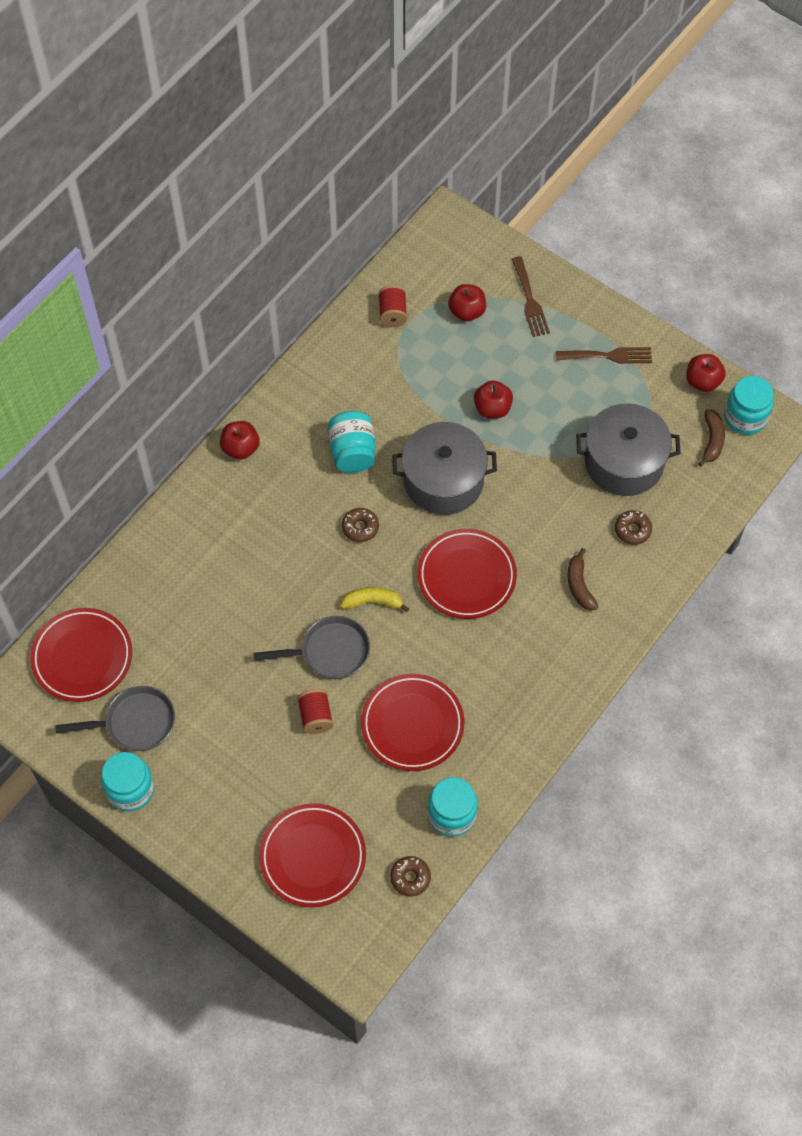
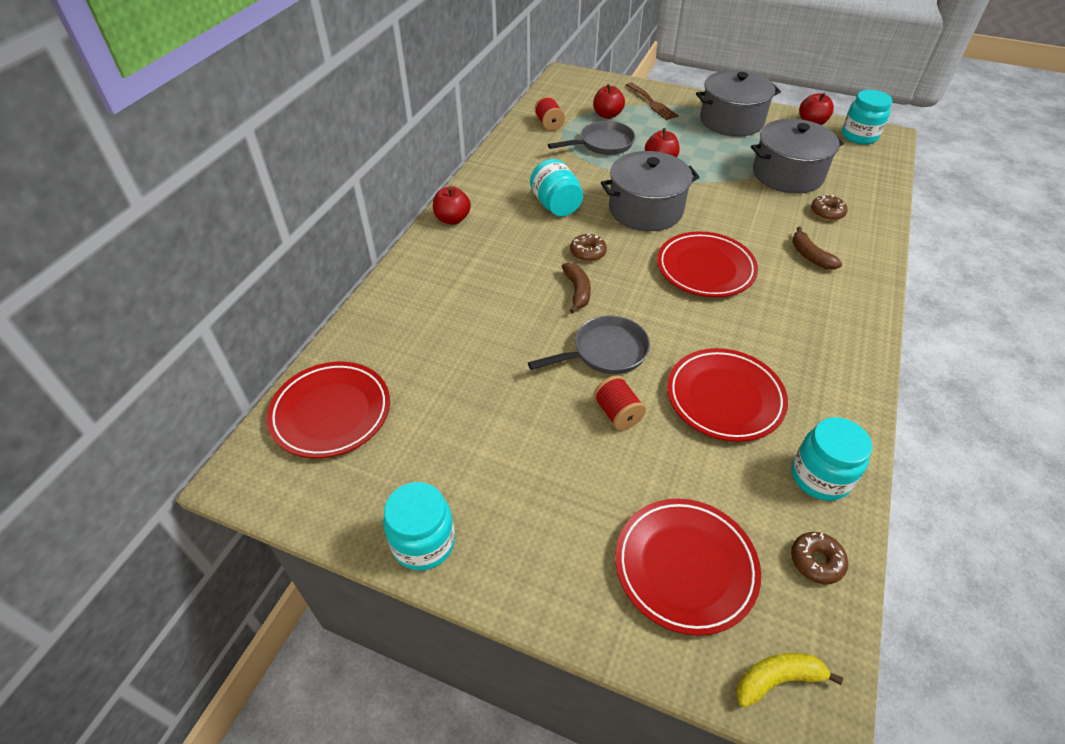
camera: 15 degrees left, 15 degrees down
(135, 723) = (410, 465): grey pan -> grey pan (603, 144)
(373, 602) = (628, 304): yellow banana -> yellow banana (777, 679)
(609, 356) = (731, 121): brown fork -> grey pot
(712, 440) = (845, 152): brown banana -> brown banana (577, 291)

